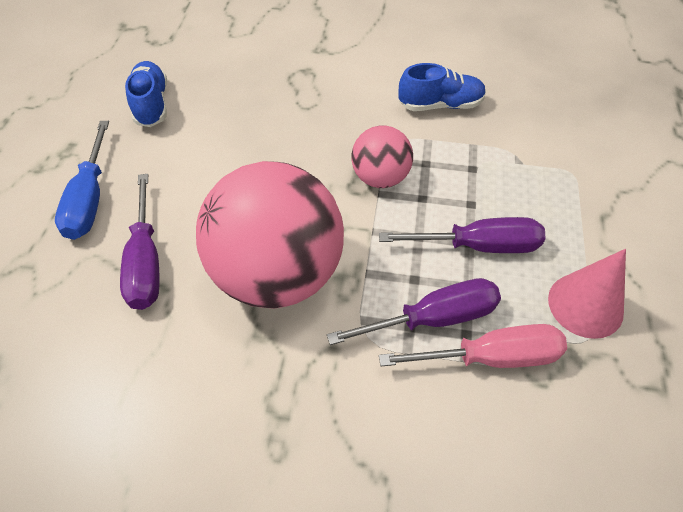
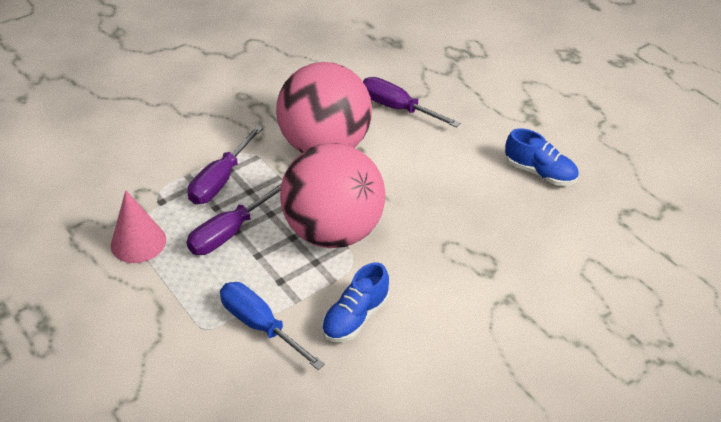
camera: 135 degrees right, 10 degrees down
(90, 199) = (474, 110): blue screwdriver -> blue screwdriver (261, 326)
(380, 178) = (333, 231): pink ball -> pink ball, size x1.98
(490, 357) = (174, 183): pink screwdriver -> none

